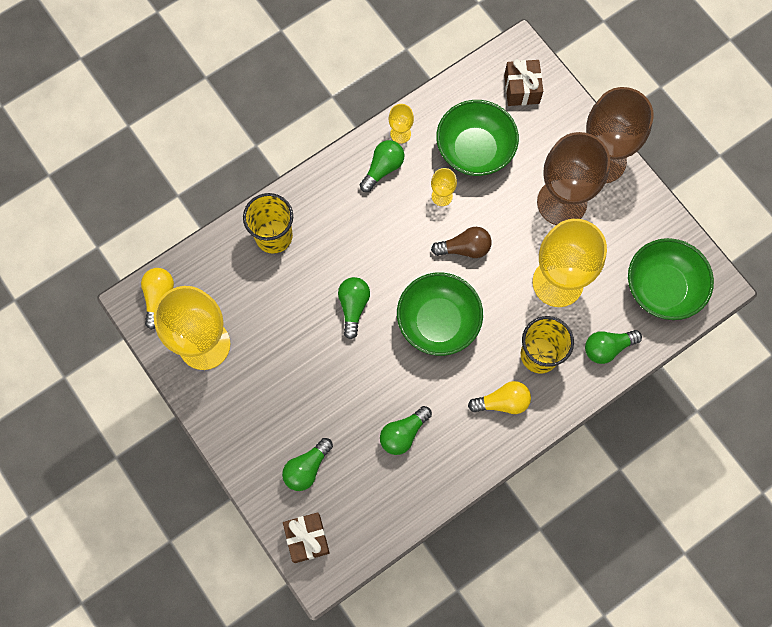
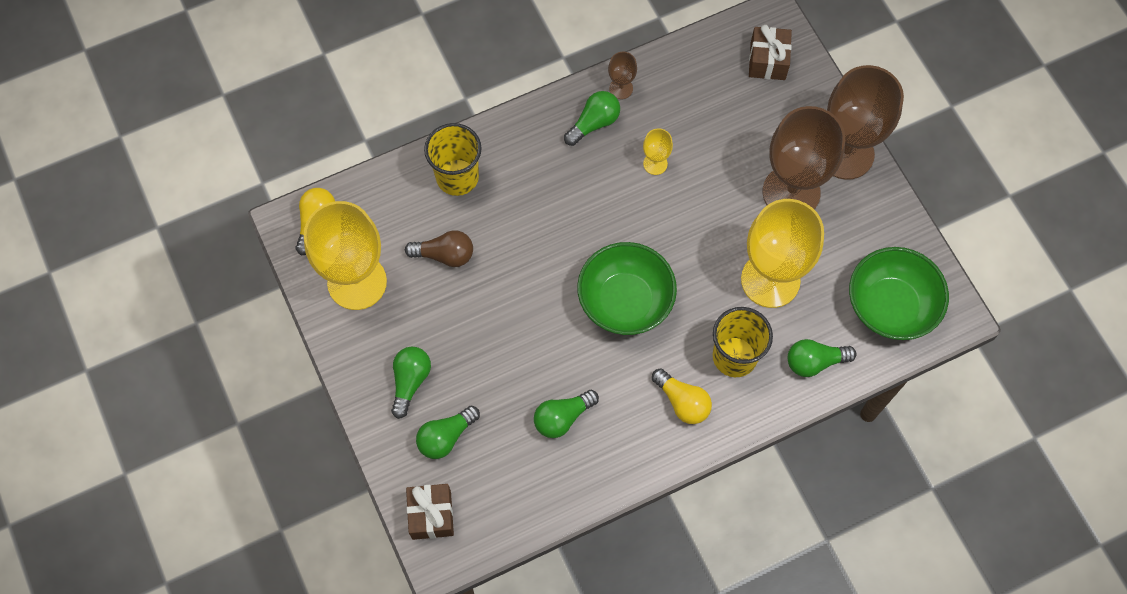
camera: 10 degrees right, 5 degrees down
(353, 307) = (532, 269): green light bulb -> green light bulb (410, 382)
(400, 134) = (621, 88): yellow goblet -> brown goblet
(464, 248) = (670, 225): brown light bulb -> brown light bulb (444, 255)
(474, 150) = (702, 119): green bowl -> none
(502, 402) = (682, 402): yellow light bulb -> yellow light bulb turned 45 degrees clockwise

